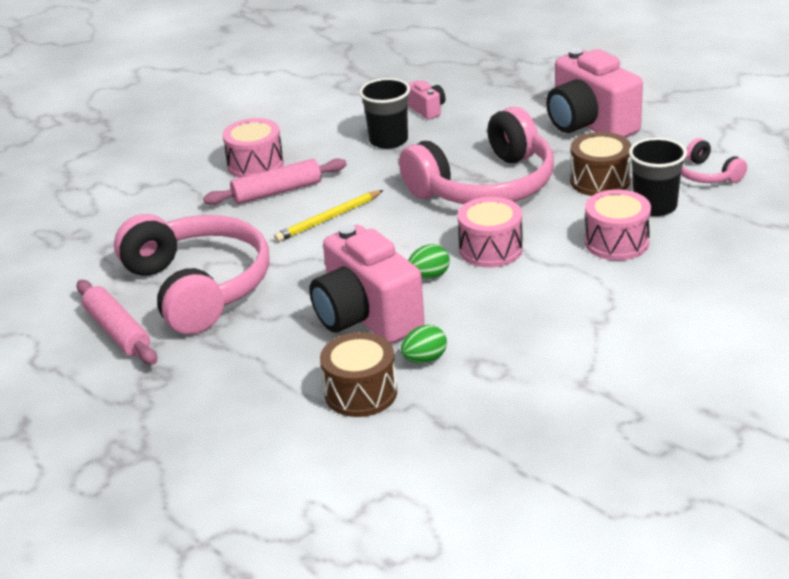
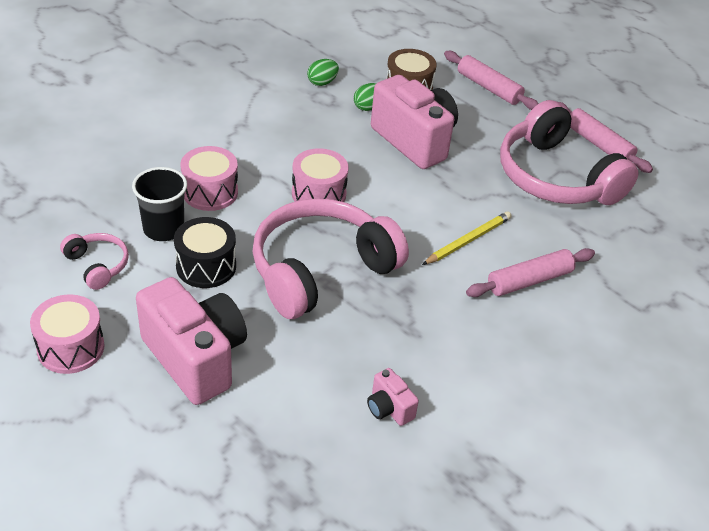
camera: 170 degrees right, 10 degrees up
(235, 405) = (489, 88): none -> pink rolling pin
(255, 164) = (567, 324): pink drum -> pink drum (71, 348)
(388, 140) = (429, 352): black cup -> none
(429, 276) = (370, 172): green egg -> green egg (322, 82)
(600, 181) = (206, 266): brown drum -> black drum

